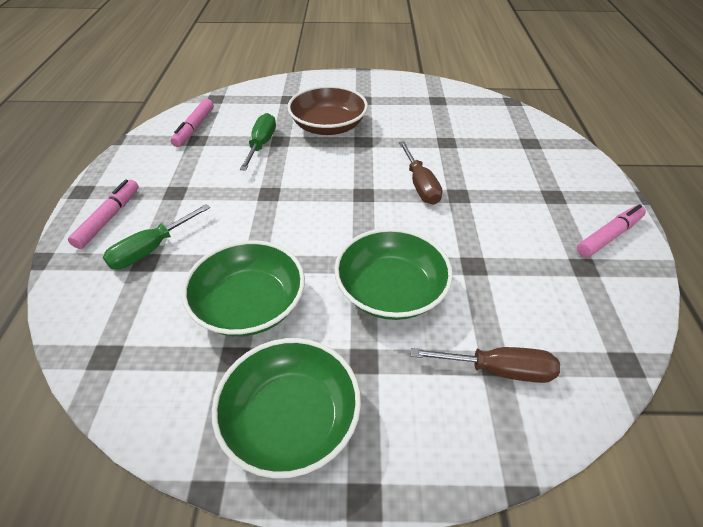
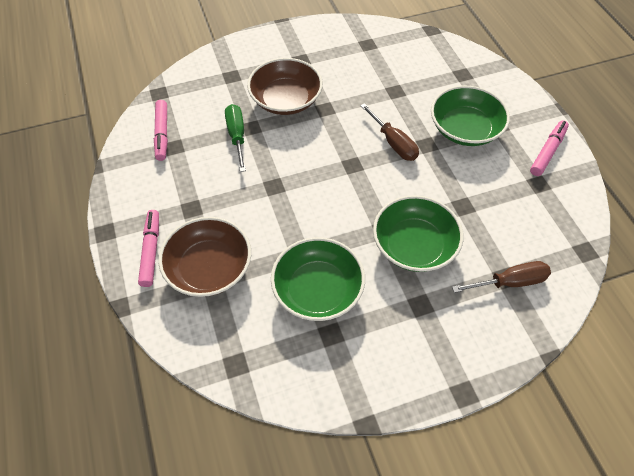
camera: 20 degrees left, 10 degrees up
(151, 249) = (209, 268): green screwdriver -> brown bowl
(291, 419) = (394, 361): green bowl -> green bowl (465, 129)

